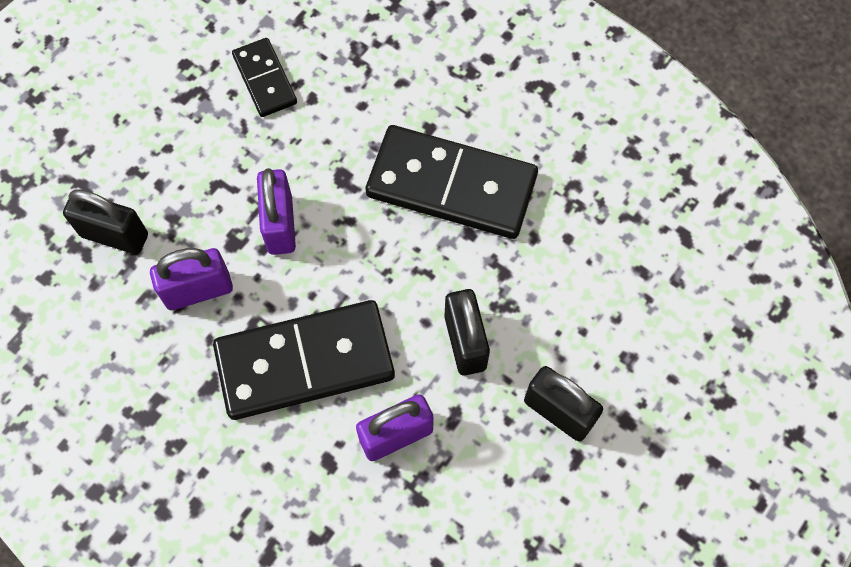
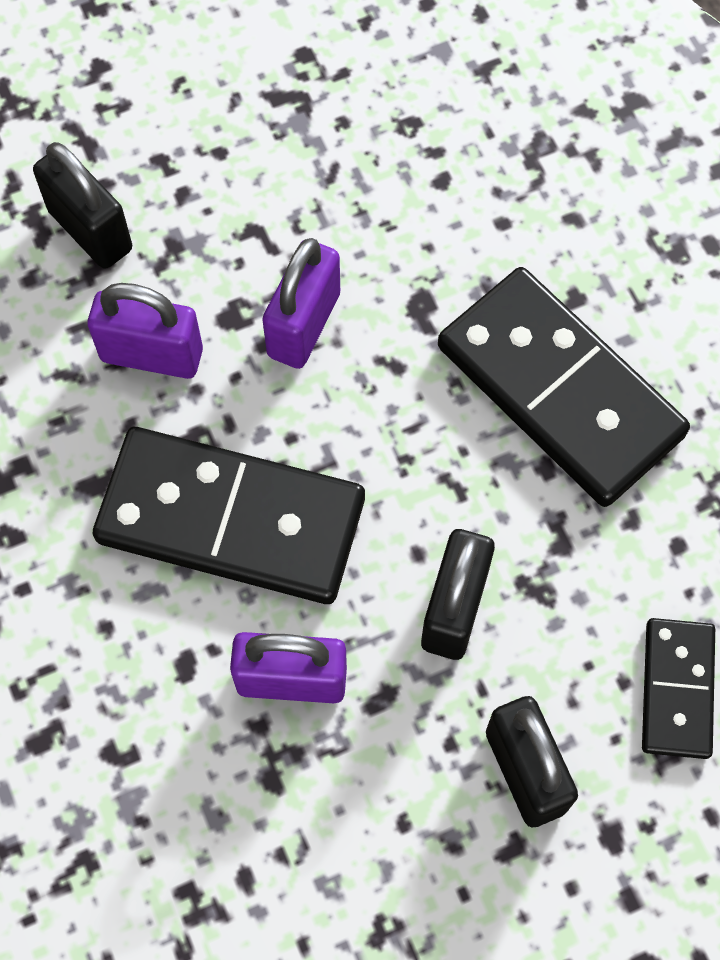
camera: 30 degrees right, 0 degrees up
(264, 79) = (394, 125): black domino -> black domino (676, 689)

